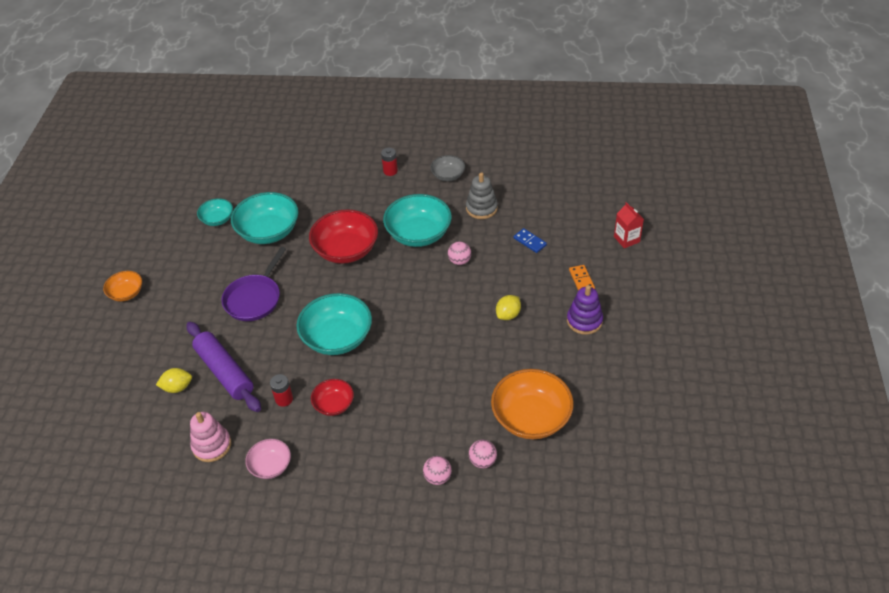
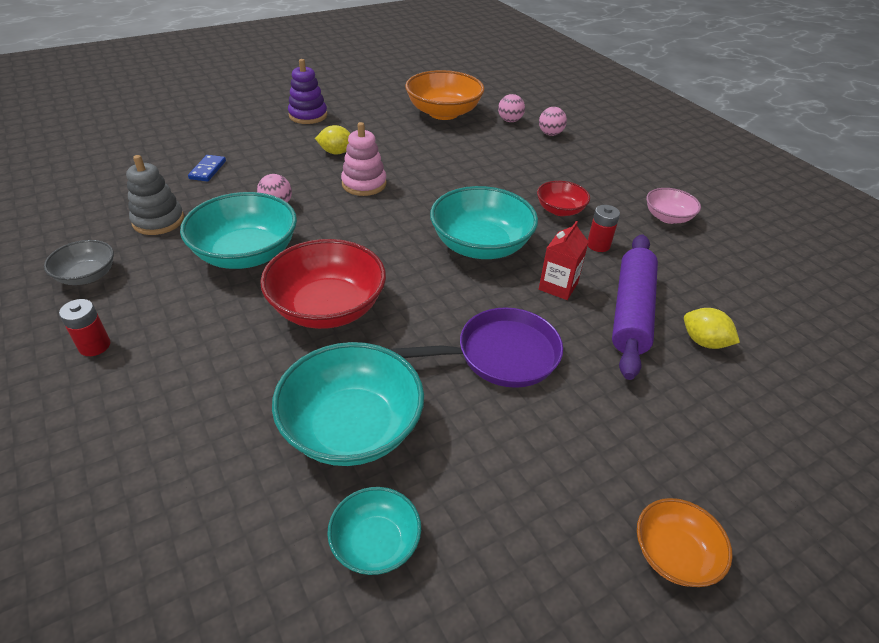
camera: 130 degrees left, 5 degrees down
(212, 445) = (711, 267): pink stacking toy -> pink stacking toy (364, 184)
(581, 280) = (251, 128): orange domino -> none
(626, 239) = (168, 119): red carton -> red carton (558, 286)

